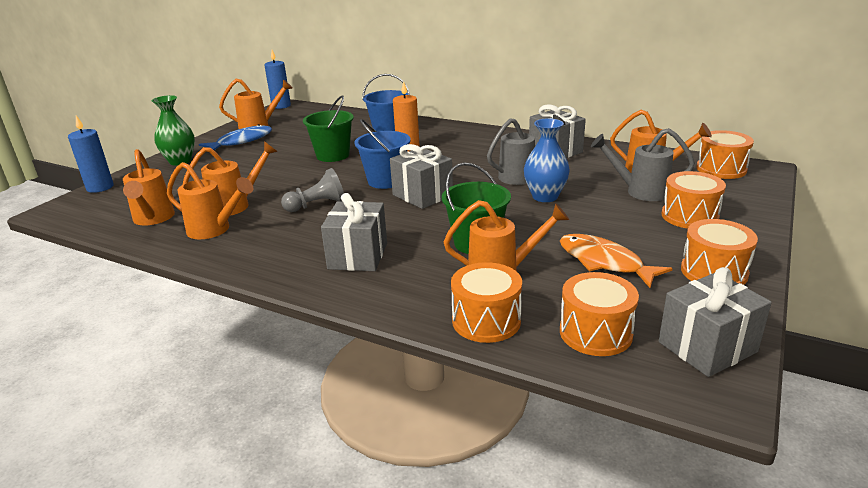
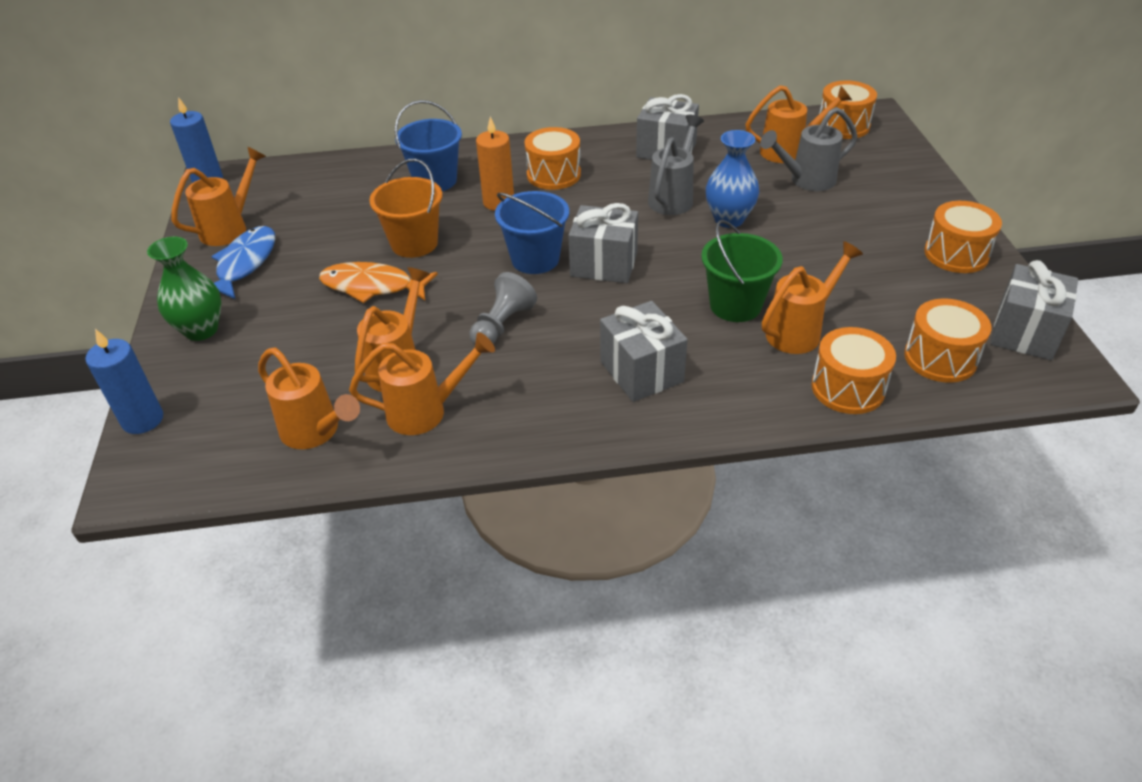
camera: 35 degrees left, 15 degrees up
(333, 155) = (414, 243): green bucket -> orange bucket
(604, 262) = (867, 280): orange fish -> orange fish (372, 286)
(689, 216) = (877, 197): orange drum -> orange drum (553, 174)

